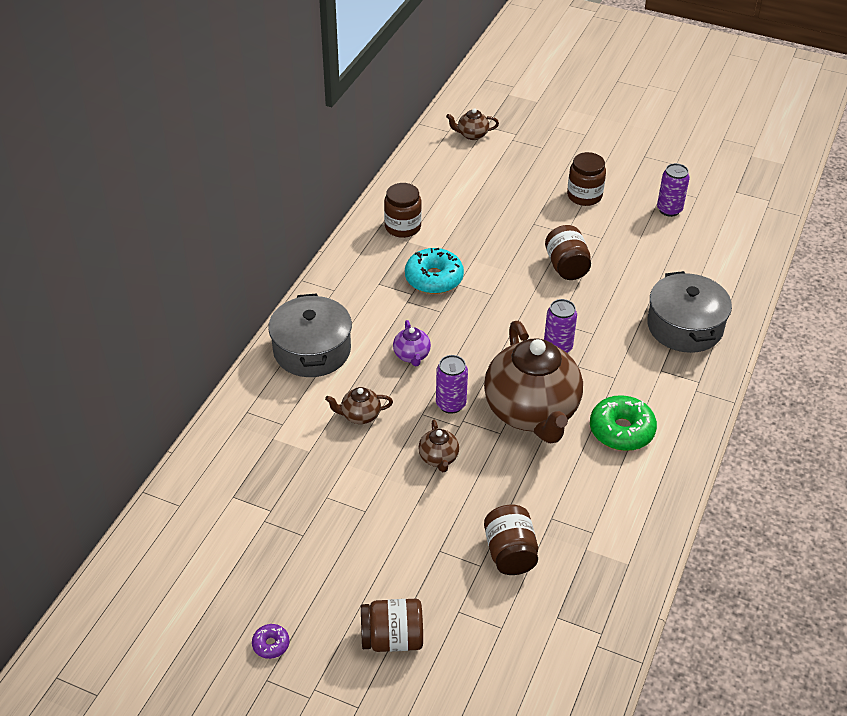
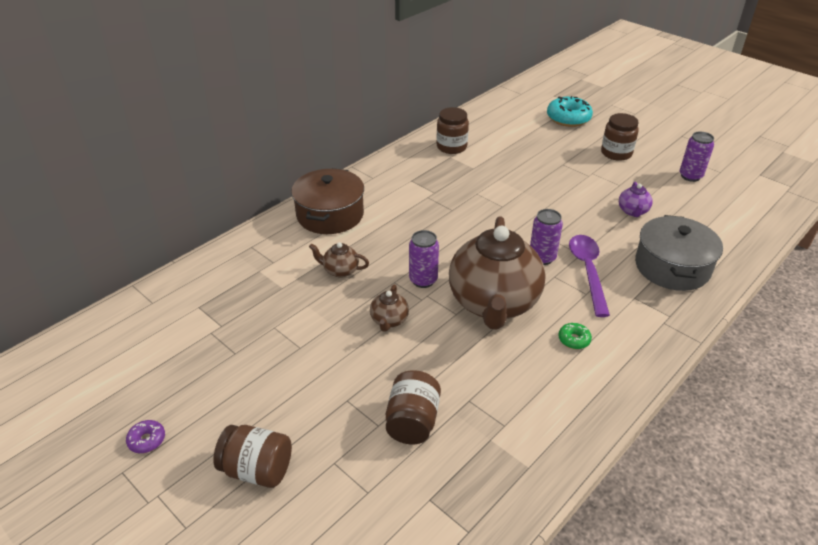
camera: 20 degrees right, 5 degrees down
(312, 350) = (330, 215): grey pot -> brown pot
(412, 355) = (409, 236): purple teapot -> purple teapot (632, 211)
(434, 278) = (458, 185): turquoise donut -> turquoise donut (568, 118)
(472, 135) = (539, 99): brown teapot -> none
(566, 266) = (578, 199): brown jar -> none
(607, 352) = (588, 271): none -> purple spoon
(621, 430) = (574, 340): green donut -> green donut, size x0.49

